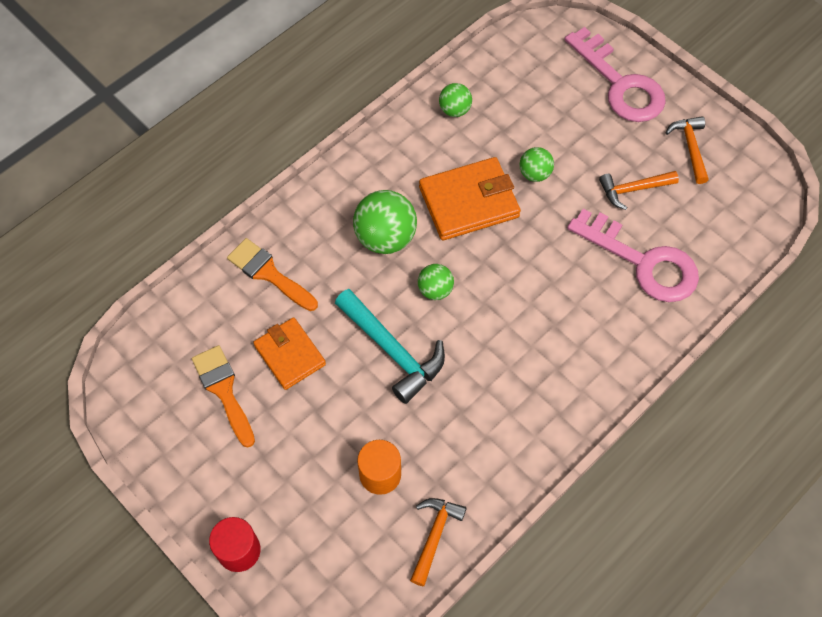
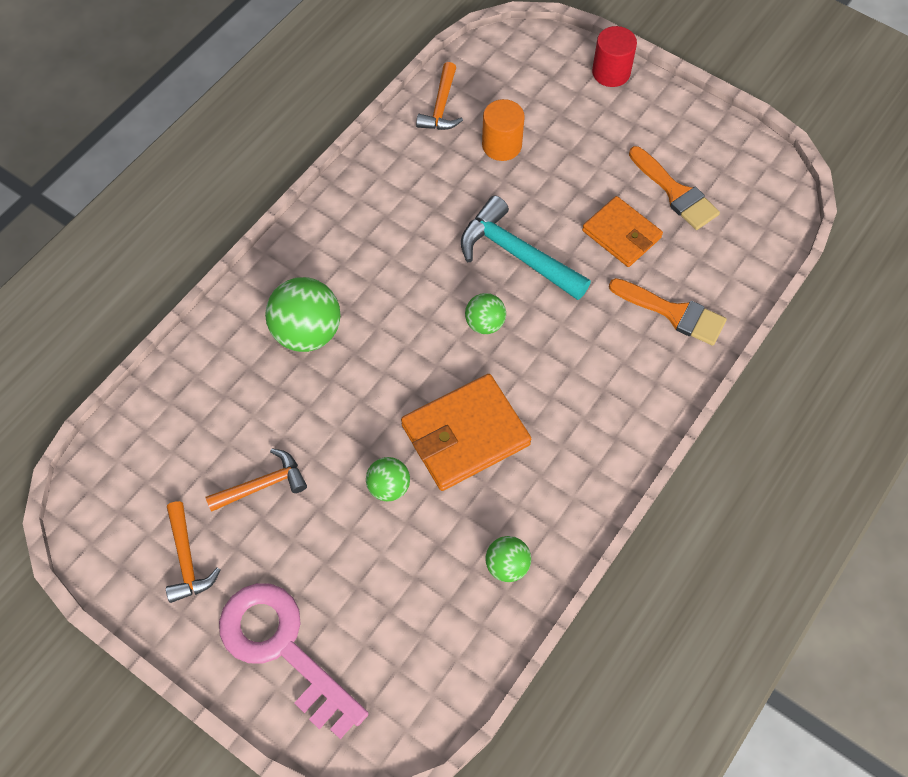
camera: 170 degrees right, 0 degrees up
(385, 238) = (555, 374): green ball -> green ball (307, 332)
(643, 262) = (250, 392): pink key -> none

